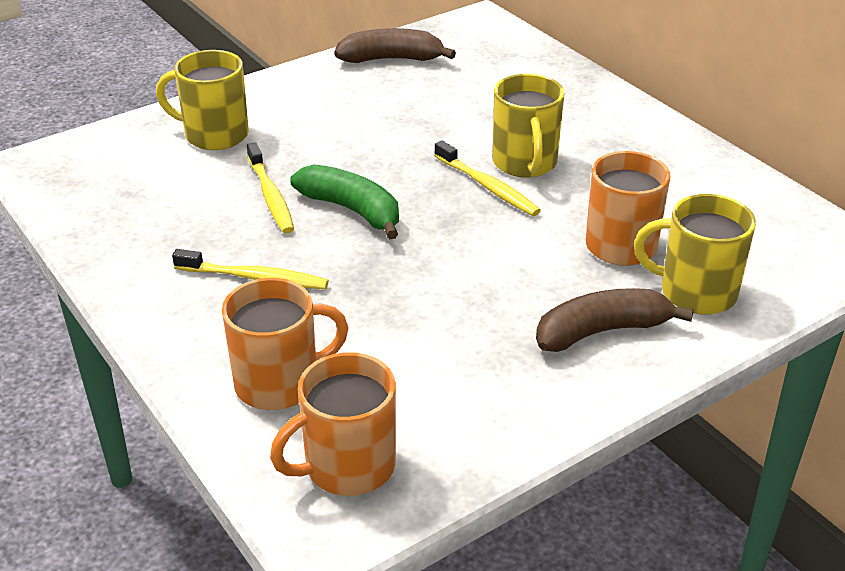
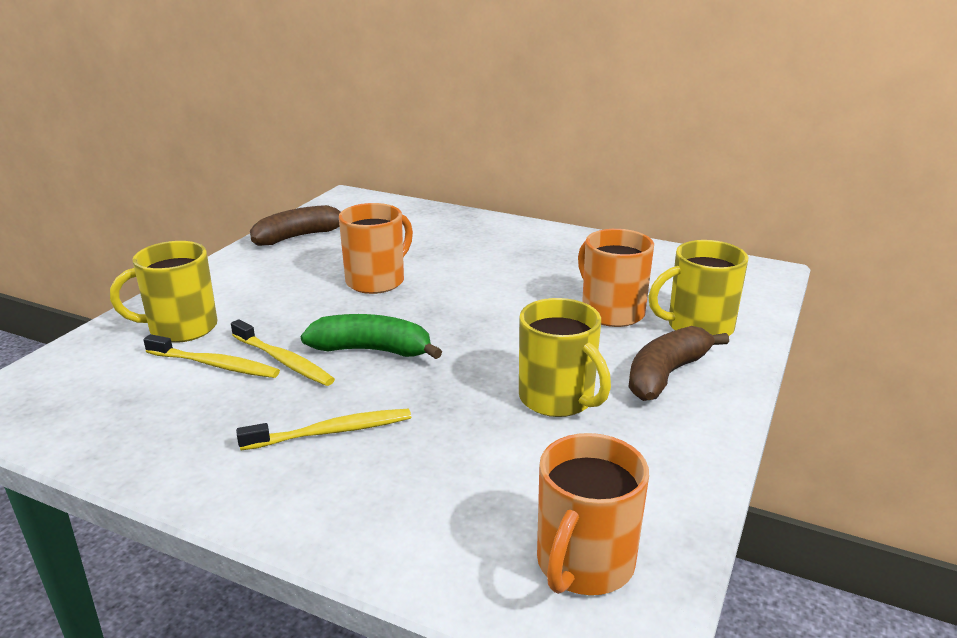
camera: 30 degrees left, 10 degrees down
(279, 383) = (445, 515): orange mug -> orange mug (377, 281)
(487, 186) = (469, 302): yellow toothbrush -> yellow toothbrush (215, 365)
(525, 163) = (482, 279): yellow mug -> yellow mug (558, 399)

